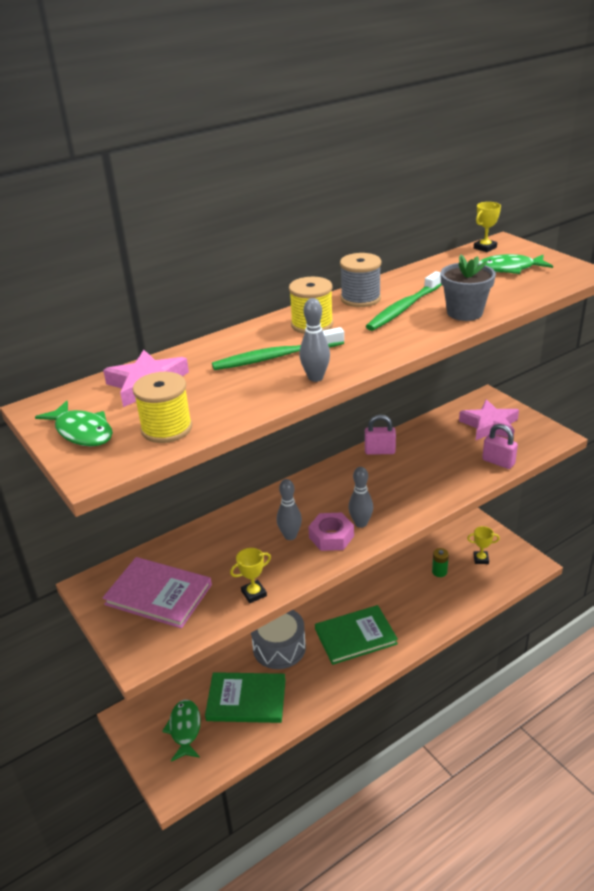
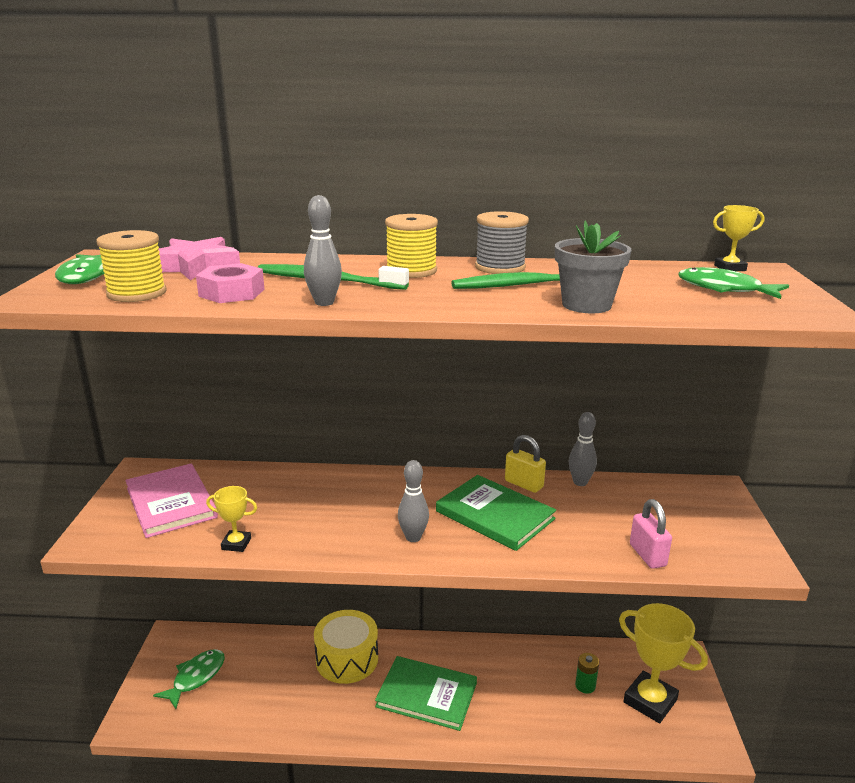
camera: 35 degrees right, 10 degrees down
(246, 700) = (269, 687): green book -> green book (495, 515)
(279, 647) = (347, 659): grey drum -> yellow drum
(290, 536) = (335, 514): grey bowling pin -> grey bowling pin (580, 482)
(331, 537) = (369, 534): pink nut -> pink nut (232, 293)
(380, 451) = (524, 484): pink padlock -> yellow padlock
(481, 559) = (650, 701): yellow trophy -> yellow trophy, size x2.07
(490, 425) = (686, 515): pink star -> none

